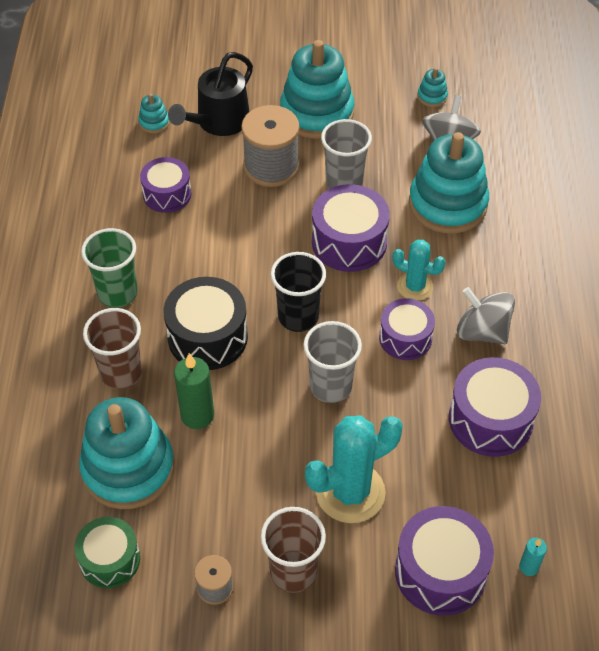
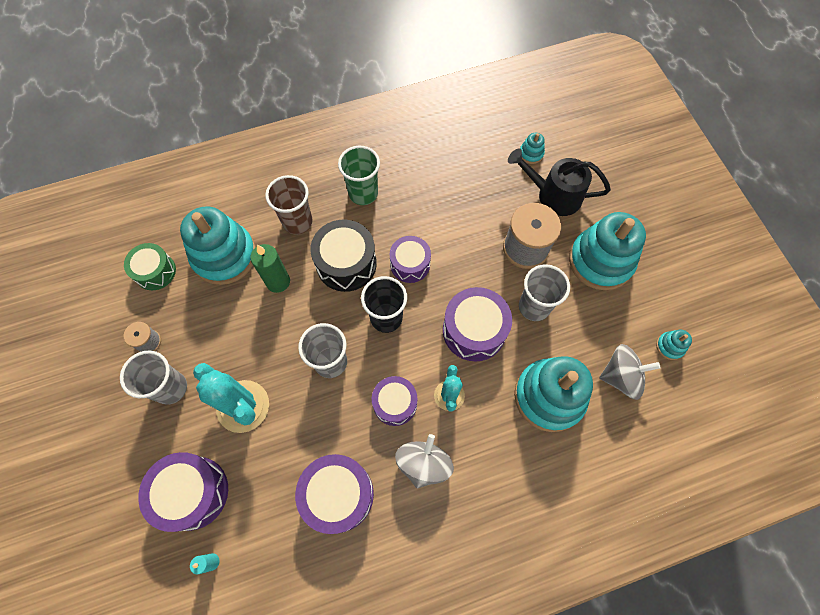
camera: 70 degrees right, 15 degrees up
(167, 194) = (465, 189): purple drum -> purple drum (410, 264)
(293, 571) = (171, 388): brown cup -> grey cup

